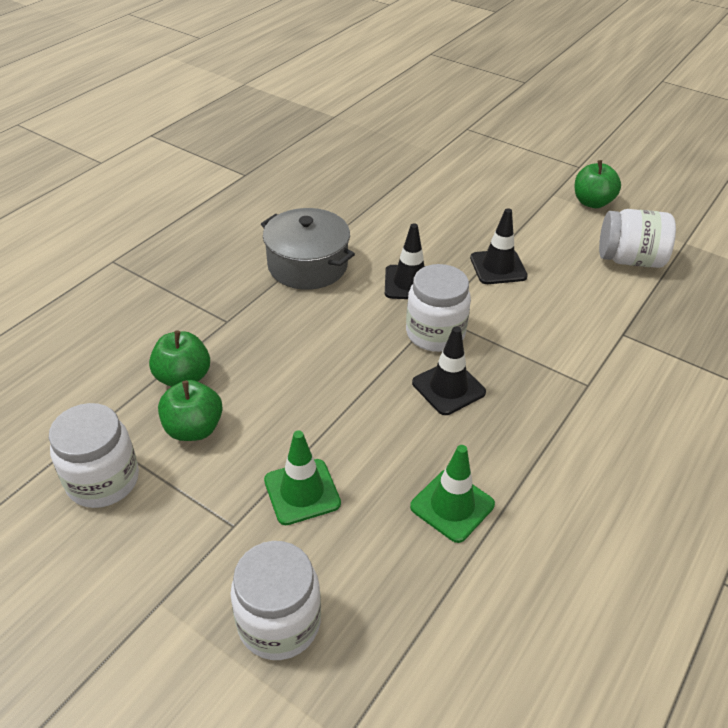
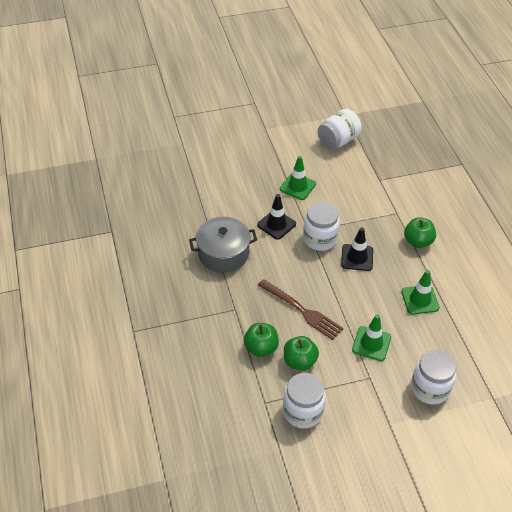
camera: 50 degrees left, 5 degrees up
(288, 383) = (302, 311): none -> brown fork
(498, 267) = (297, 186): black traffic cone -> green traffic cone
(592, 202) = (286, 120): green apple -> green apple (418, 241)

